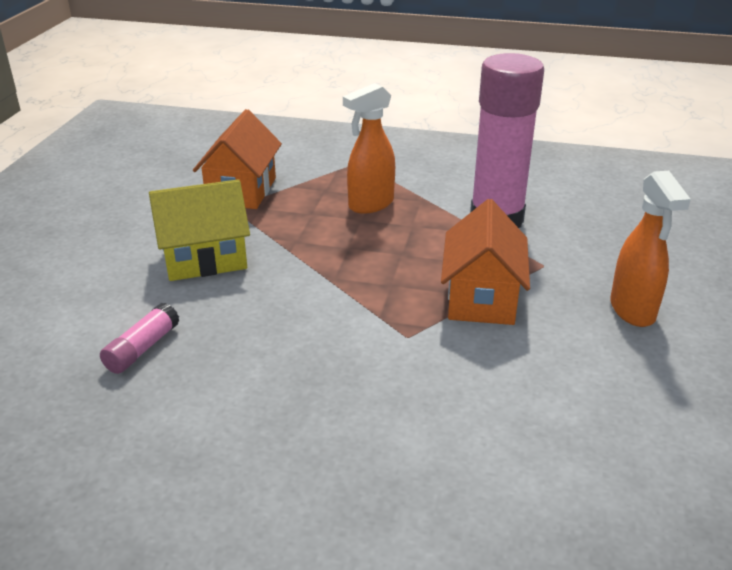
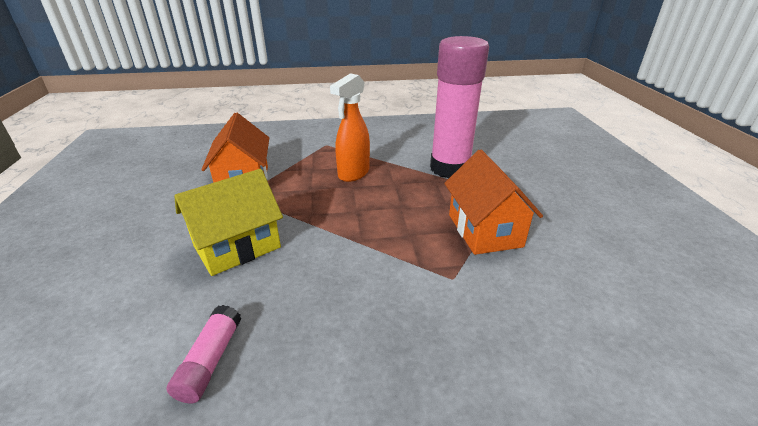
camera: 20 degrees left, 0 degrees up
(632, 311) = (591, 216): orange spray bottle -> none

